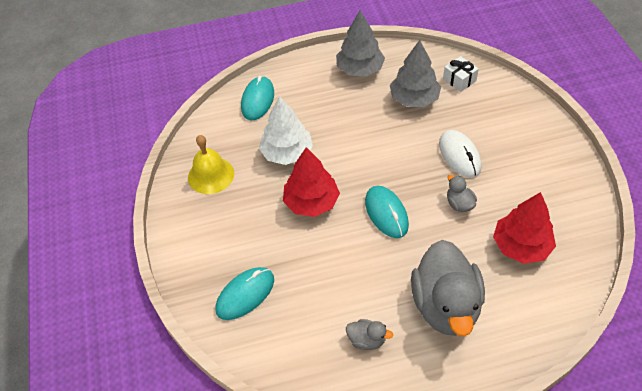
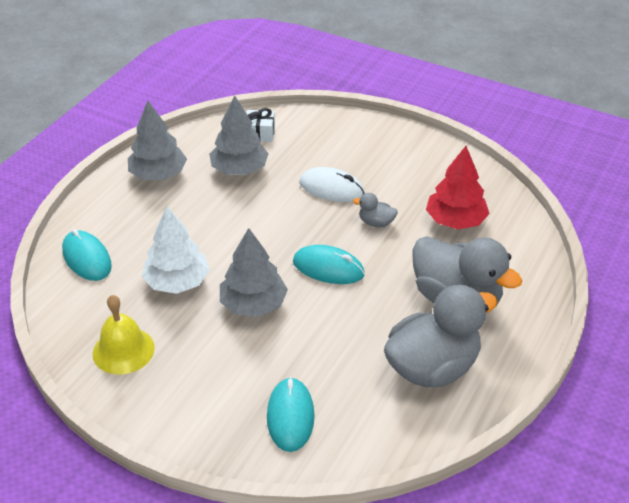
camera: 50 degrees left, 10 degrees down
(311, 202) = (253, 304): red tree -> grey tree
(367, 340) = (432, 367): grey duck -> grey duck, size x2.37

